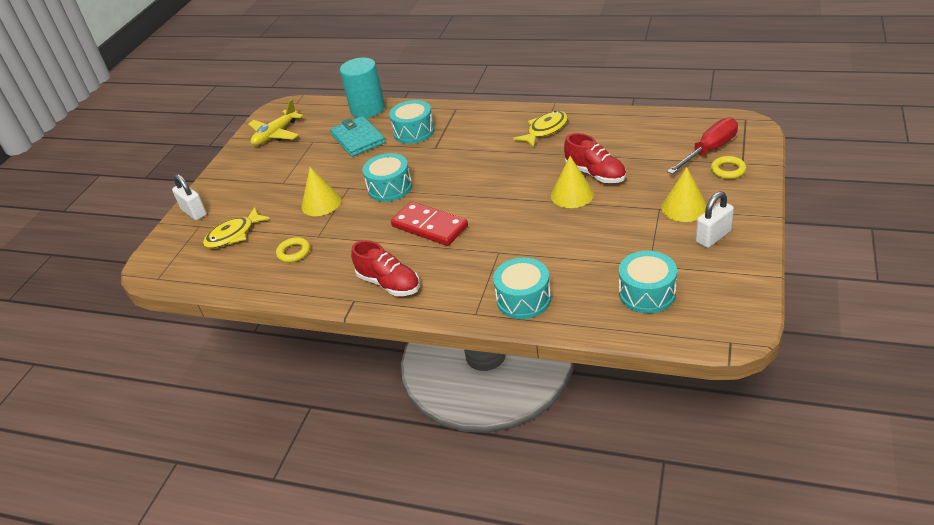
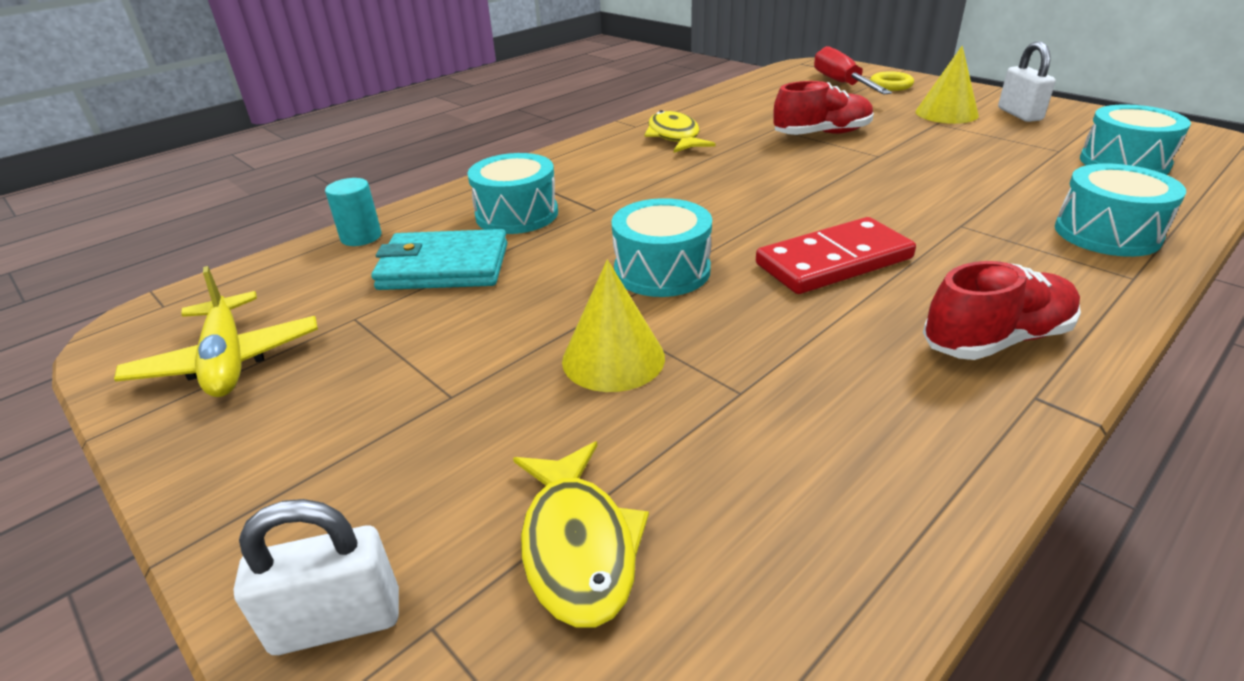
camera: 65 degrees left, 5 degrees down
(294, 252) = (776, 444): yellow ring -> none
(367, 109) = (361, 237): turquoise cylinder -> turquoise cylinder, size x0.52
(572, 194) = (855, 154): yellow cone -> none

